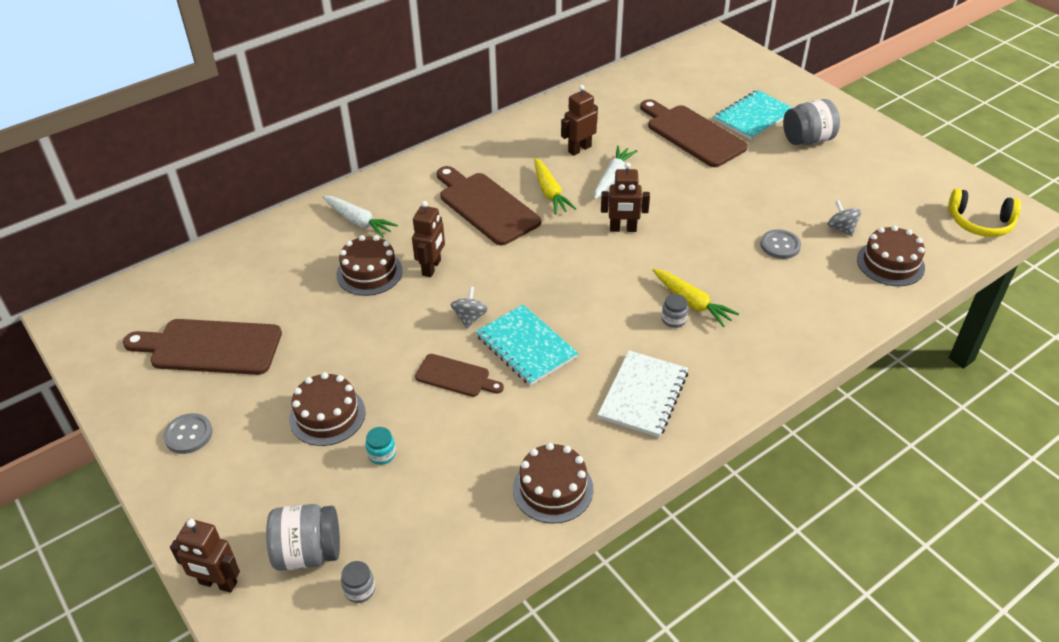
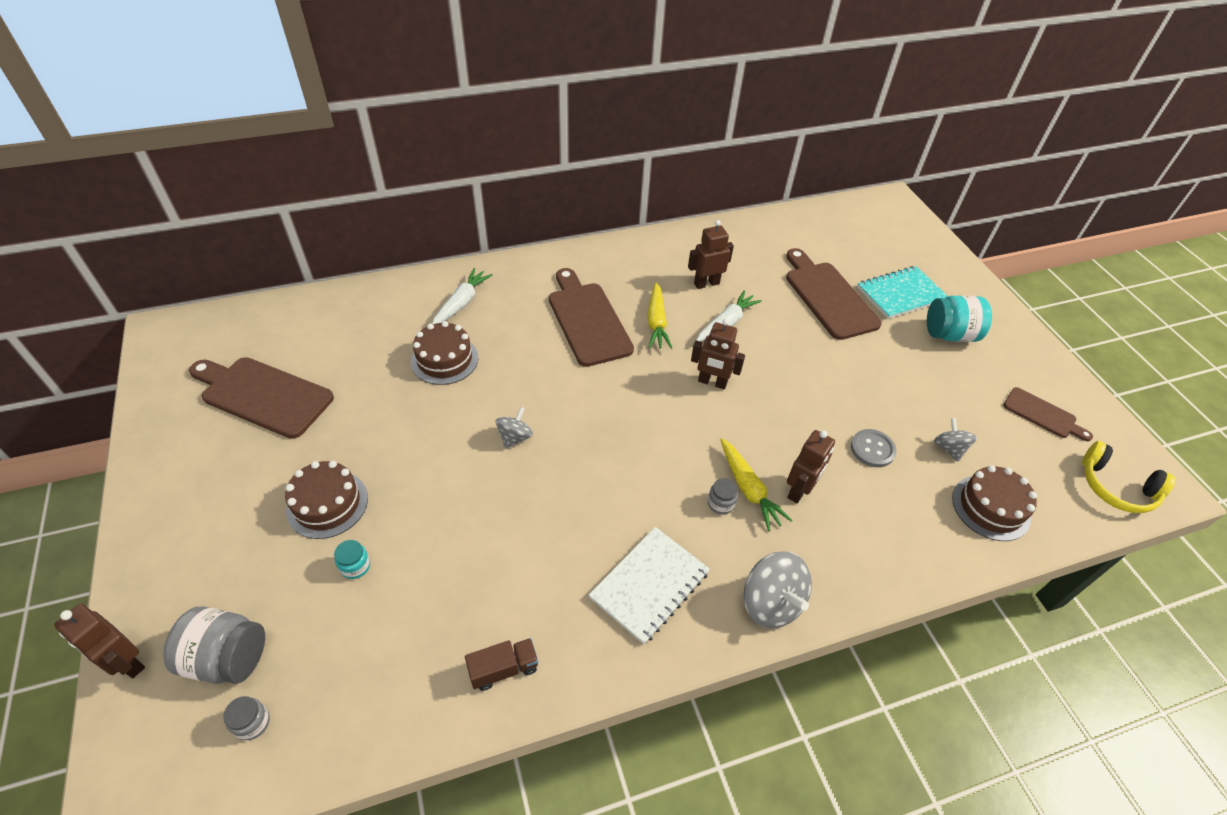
camera: 15 degrees right, 5 degrees up
(188, 434) = (193, 483): grey button -> none
(358, 221) = (461, 303): white carrot -> white carrot turned 120 degrees counterclockwise
(432, 268) = (505, 371): brown robot -> brown robot (799, 490)
(456, 376) = (469, 500): brown cutting board -> brown cutting board (1042, 414)
(526, 346) = (554, 487): turquoise notebook -> none
(553, 489) = (503, 669): brown cake -> brown truck
(747, 379) = (771, 603): none -> grey spinning top
(807, 140) = (949, 334): grey jar -> turquoise jar

